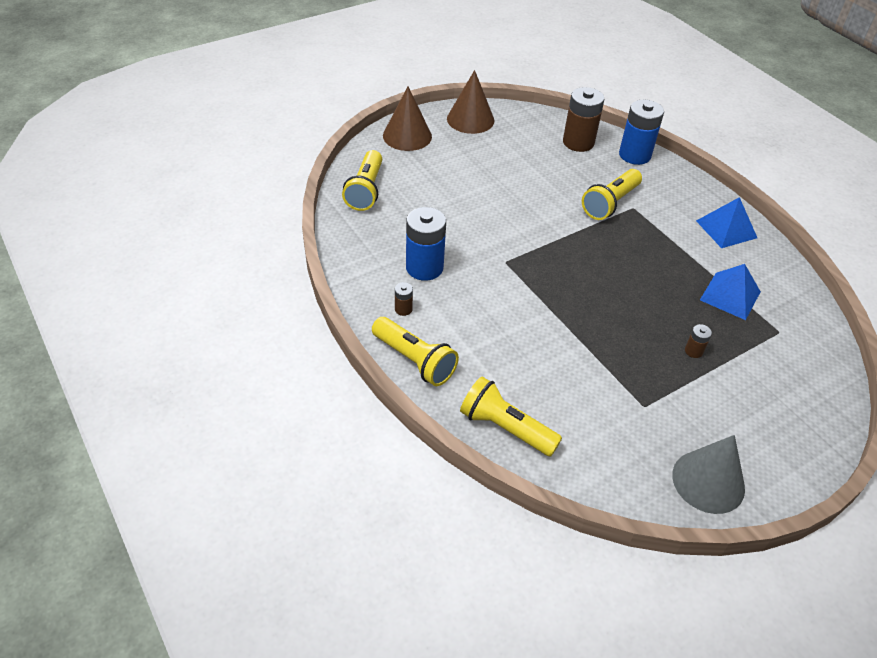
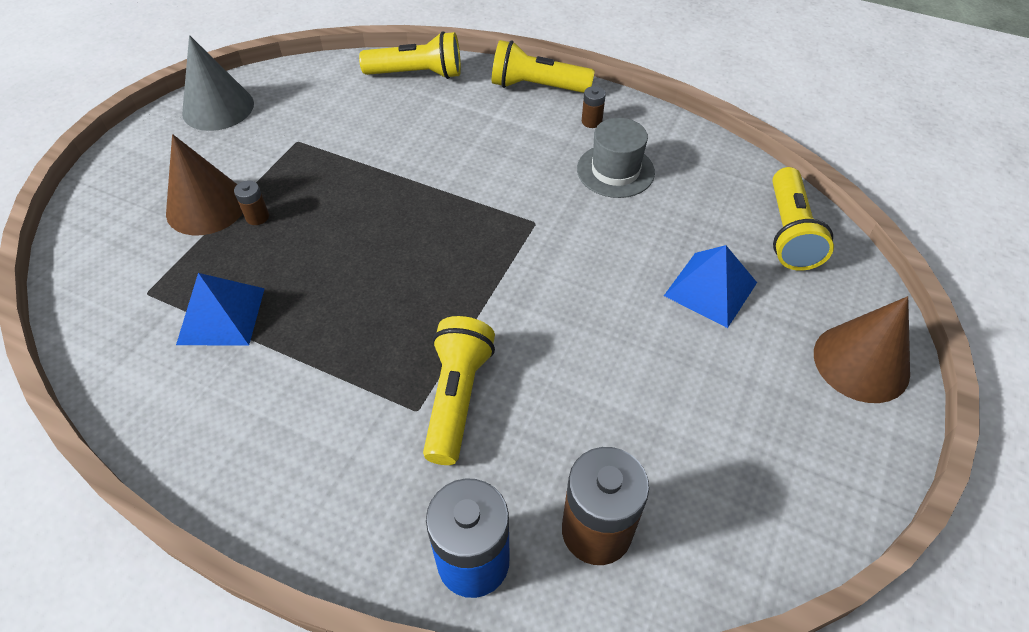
camera: 150 degrees right, 5 degrees up
(366, 190) = (789, 232): yellow flashlight -> yellow flashlight turned 150 degrees counterclockwise
(424, 267) = (615, 171): blue battery -> grey hat
(470, 119) = (821, 471): brown cone -> brown cone (206, 206)
(726, 229) = (245, 448): blue pyramid -> blue pyramid (710, 289)

